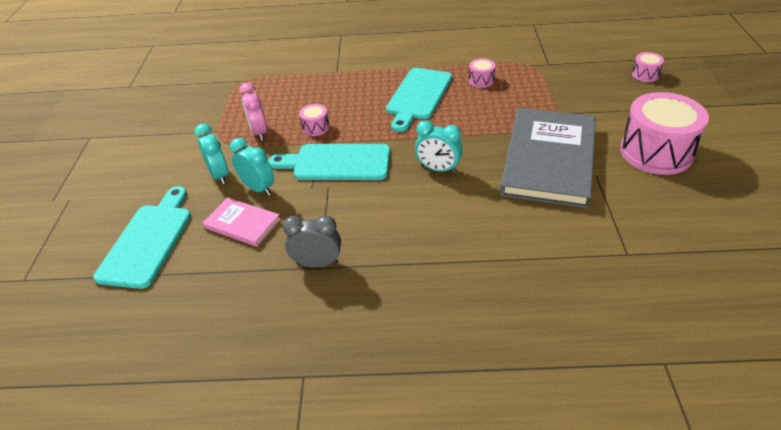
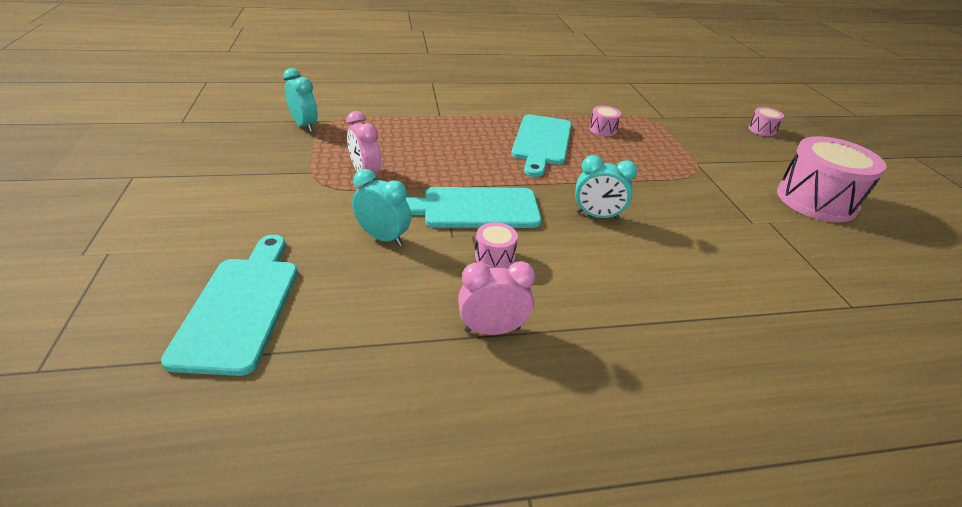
camera: 15 degrees left, 5 degrees down
(219, 175) = (326, 222): turquoise clock -> turquoise clock (304, 126)
(242, 224) = (373, 281): pink book -> none
(315, 127) = (435, 170): pink drum -> pink drum (494, 257)
(317, 263) = (492, 329): grey clock -> pink clock
(548, 159) = (712, 207): grey book -> none

